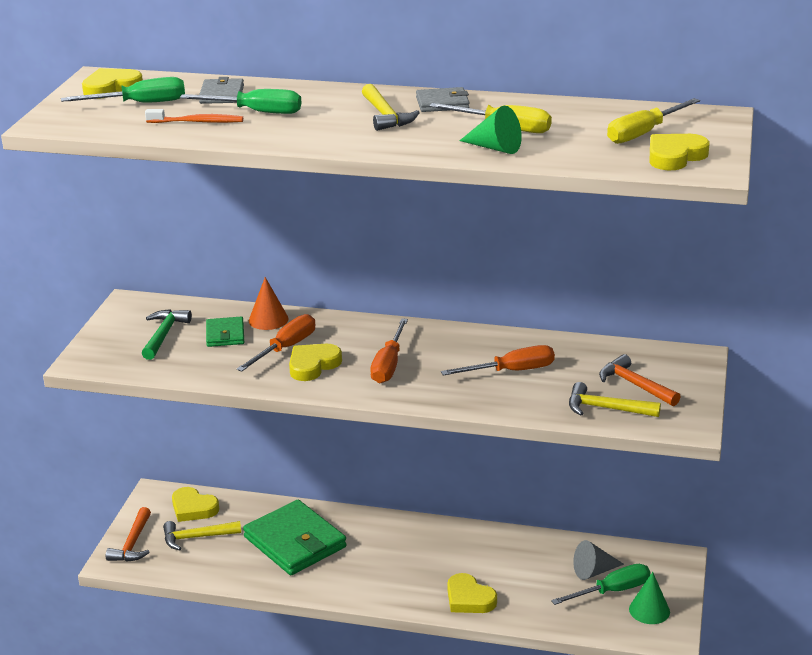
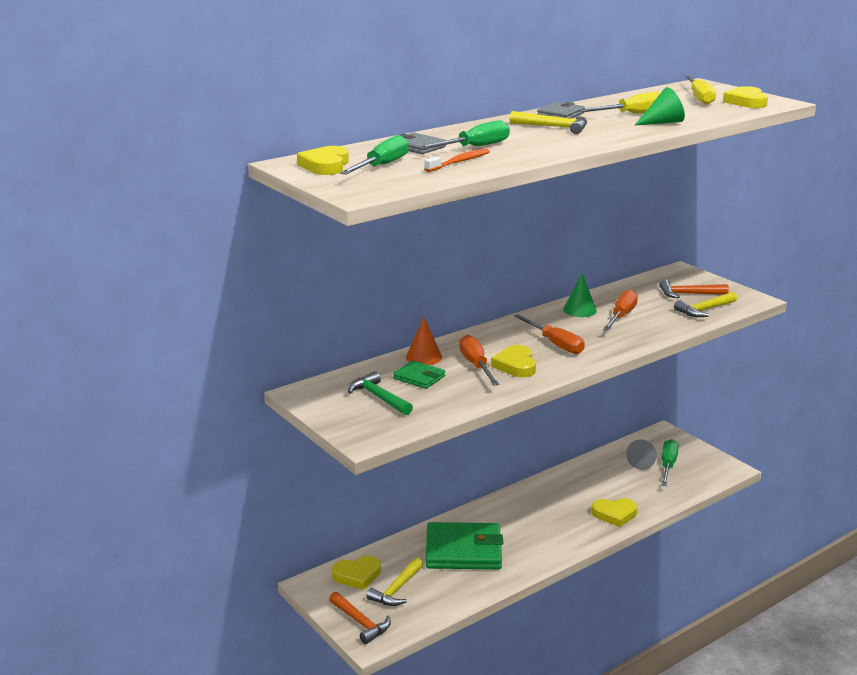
camera: 50 degrees left, 5 degrees down
(649, 610) = (699, 463): green cone -> green cone (579, 310)

